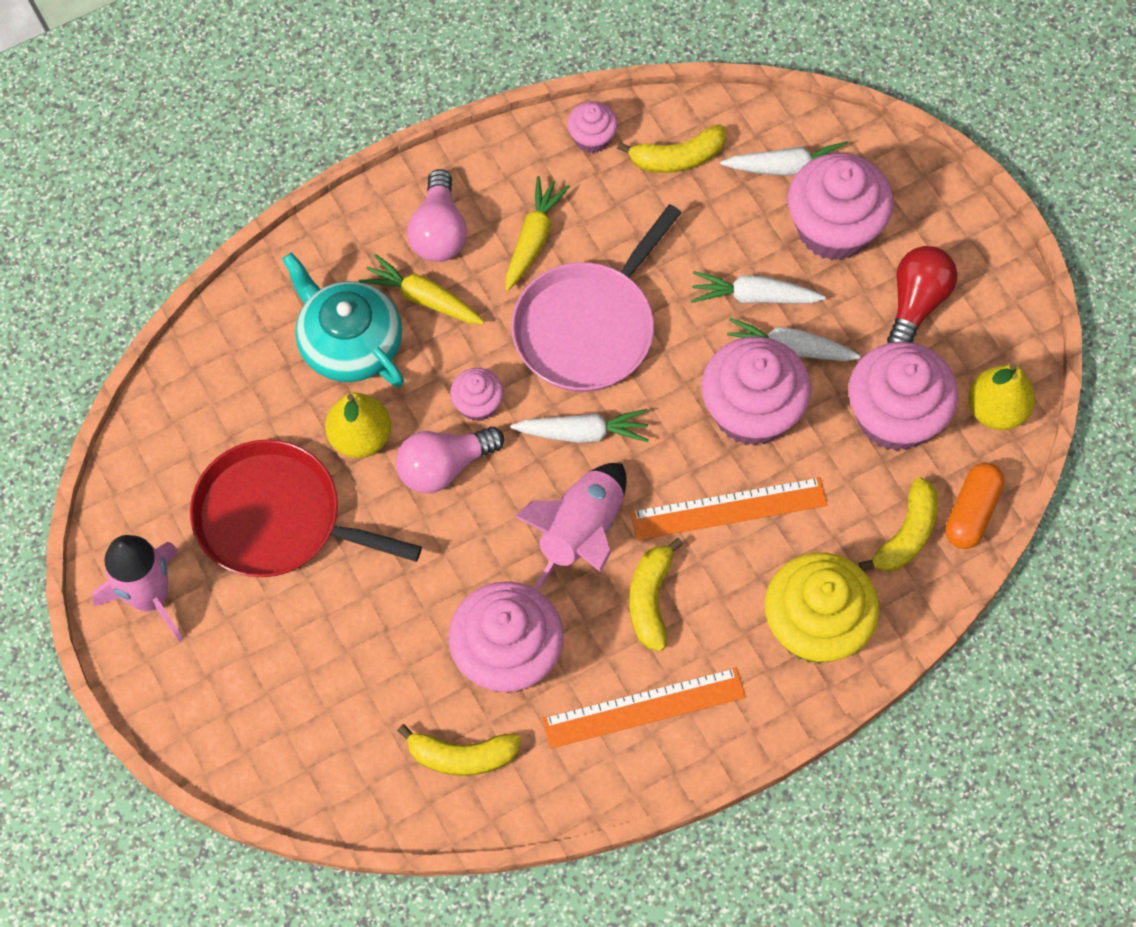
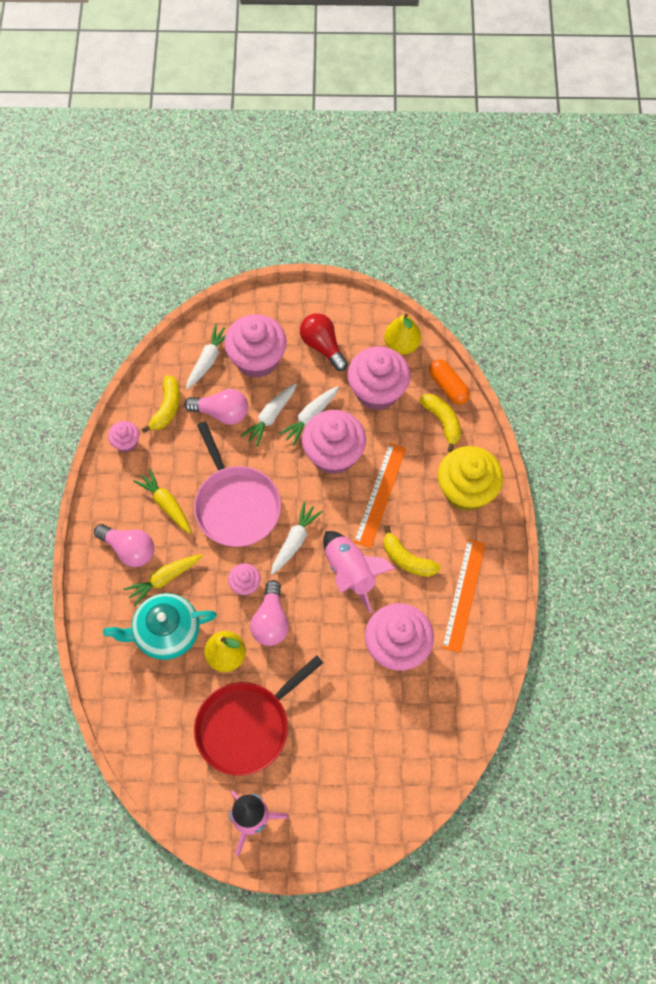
camera: 60 degrees left, 0 degrees up
(462, 756) = (440, 699): yellow banana -> none
(717, 231) = (222, 413): none -> pink light bulb

